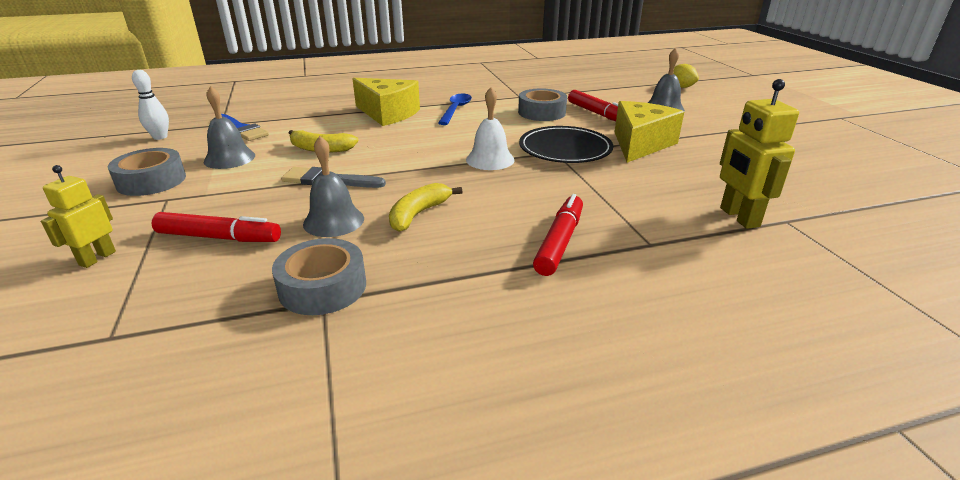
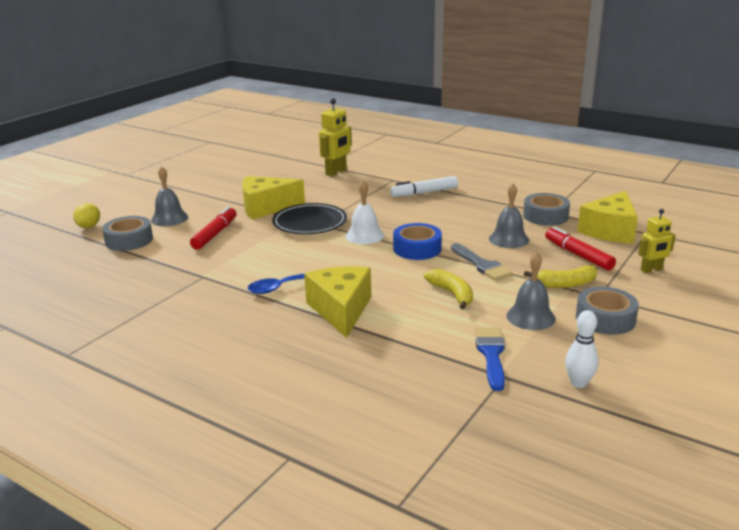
camera: 130 degrees left, 5 degrees down
(186, 307) = (610, 231): none -> yellow cheese
(416, 169) = (417, 249): none -> blue tape
(418, 214) = (461, 225): yellow banana -> yellow banana (565, 284)
(541, 112) = (240, 252): grey tape -> grey tape (129, 240)
(559, 242) = (424, 193): red marker -> white marker

